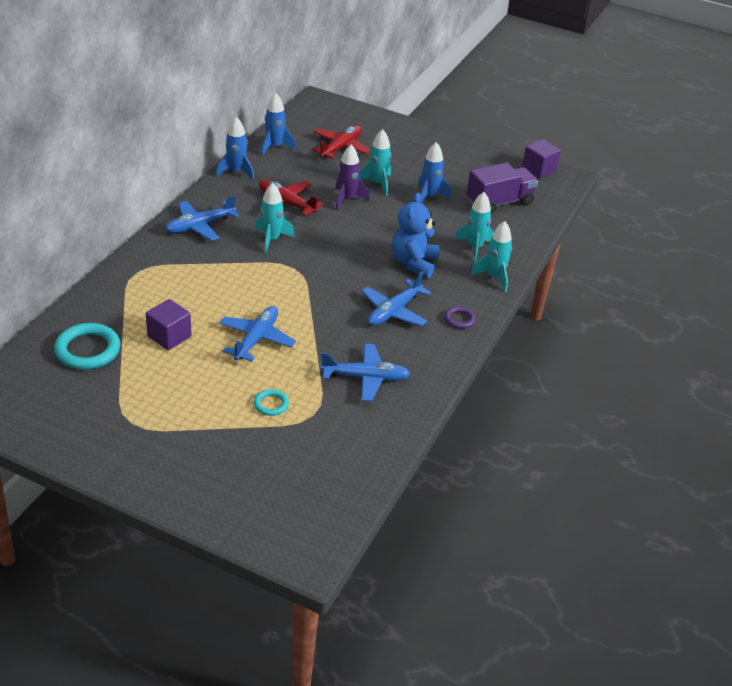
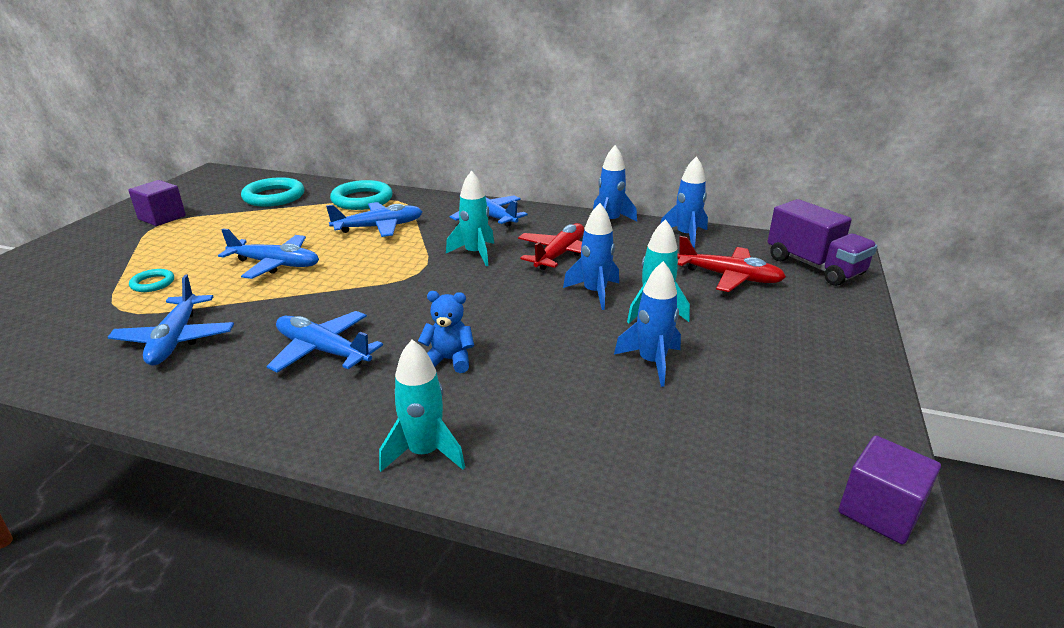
camera: 85 degrees right, 10 degrees down
(126, 292) = (362, 200): none -> turquoise ring
(169, 336) = (288, 224): purple cube -> purple cube (162, 218)
(200, 284) = (379, 227): none -> blue plane
(347, 199) = (594, 293): purple rocket -> blue rocket
(414, 263) = (449, 360): blue teddy bear -> blue teddy bear, size x0.61
(459, 319) = (296, 416): purple ring -> none
(474, 247) = (515, 422): turquoise rocket -> none
(499, 202) = (690, 449): purple truck -> purple truck (814, 266)

